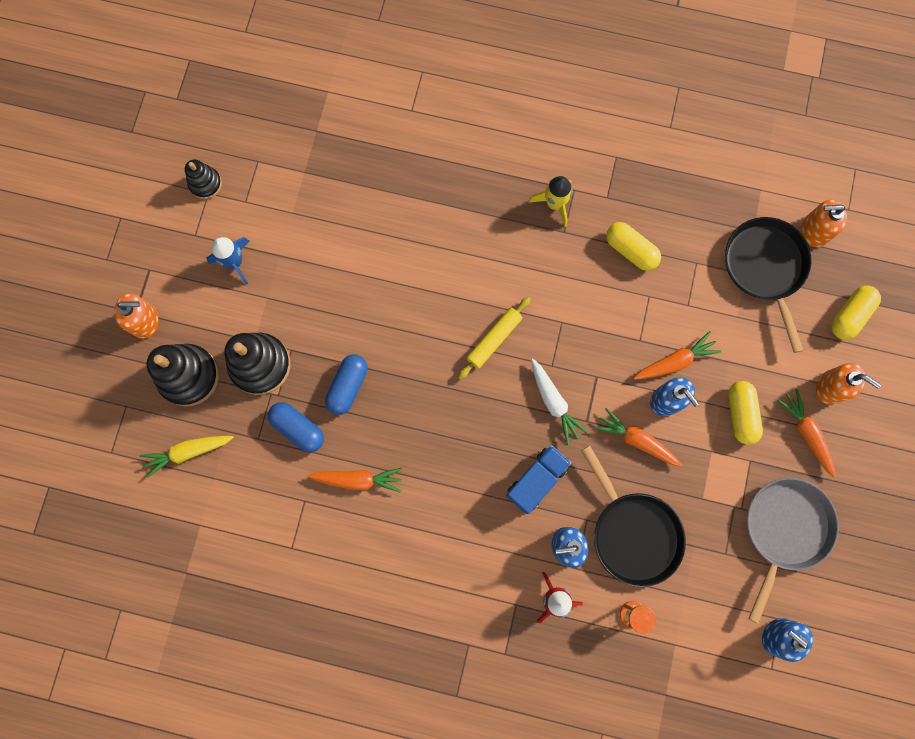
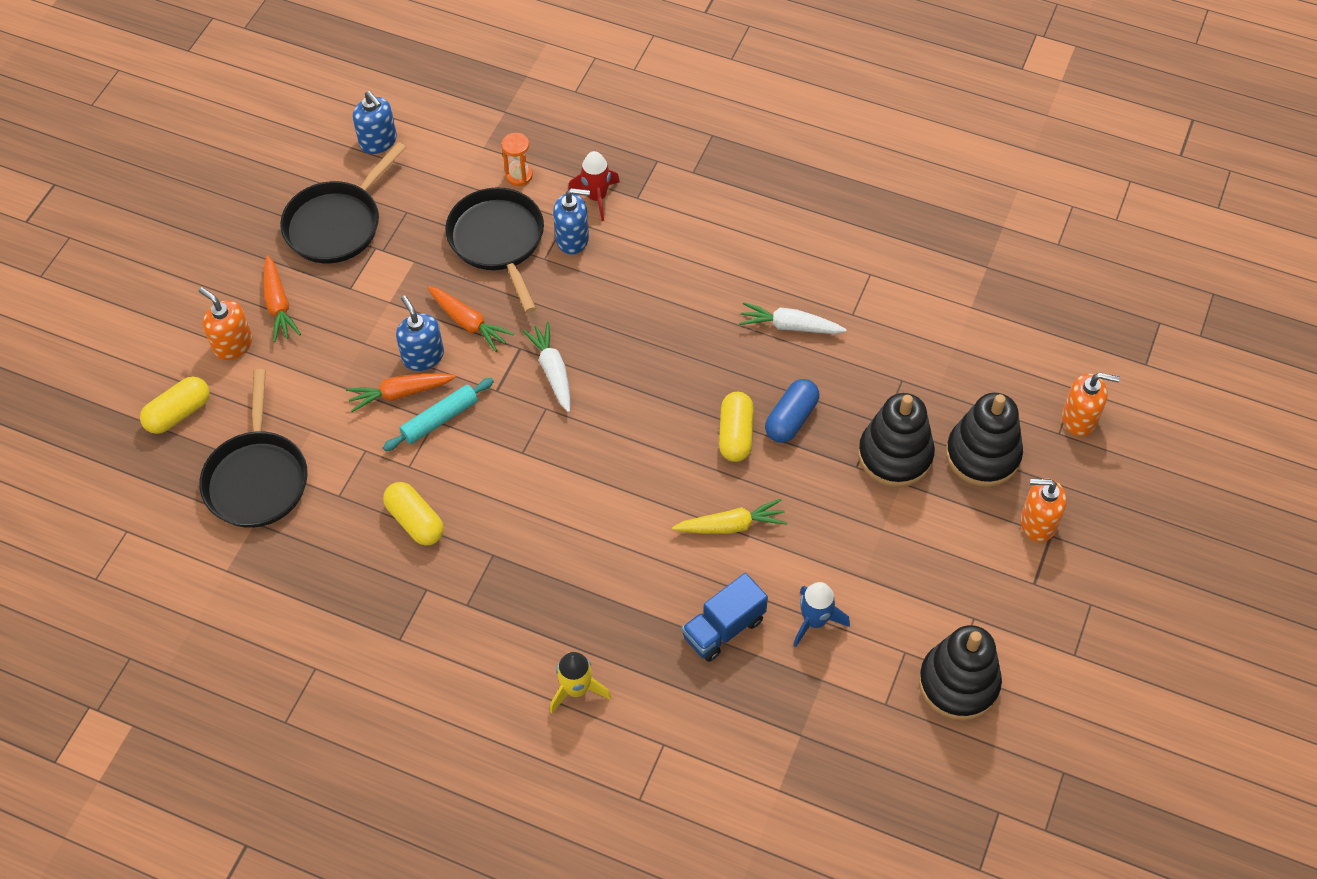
camera: 170 degrees left, 20 degrees down
(188, 452) = (984, 377): yellow carrot -> yellow carrot (731, 525)
(205, 184) = (958, 683): black stacking toy -> black stacking toy, size x1.78
(235, 262) = (921, 577): blue rocket -> blue rocket (815, 621)
(298, 428) = (854, 384): blue capsule -> none
(358, 479) = (790, 326): orange carrot -> white carrot
(494, 339) = (608, 444): yellow rolling pin -> none
(536, 480) = (590, 300): blue truck -> blue truck (723, 628)
(554, 204) = (496, 590): yellow rocket -> yellow rocket (576, 689)
(636, 342) = (440, 419): none -> turquoise rolling pin
(740, 414) = (344, 332): yellow capsule -> yellow capsule (736, 434)
(784, 529) = (337, 224): grey pan -> black pan
(814, 231) = (180, 512): orange soap dispenser -> orange soap dispenser (1079, 418)

